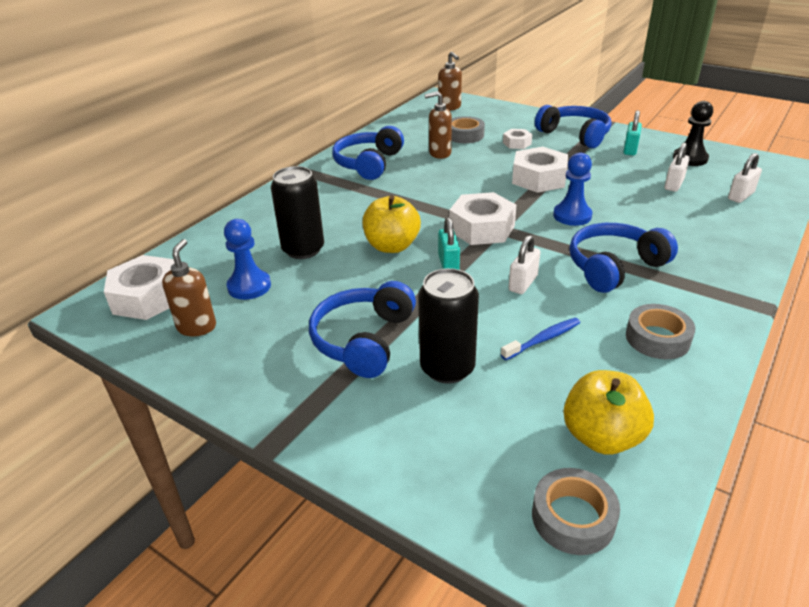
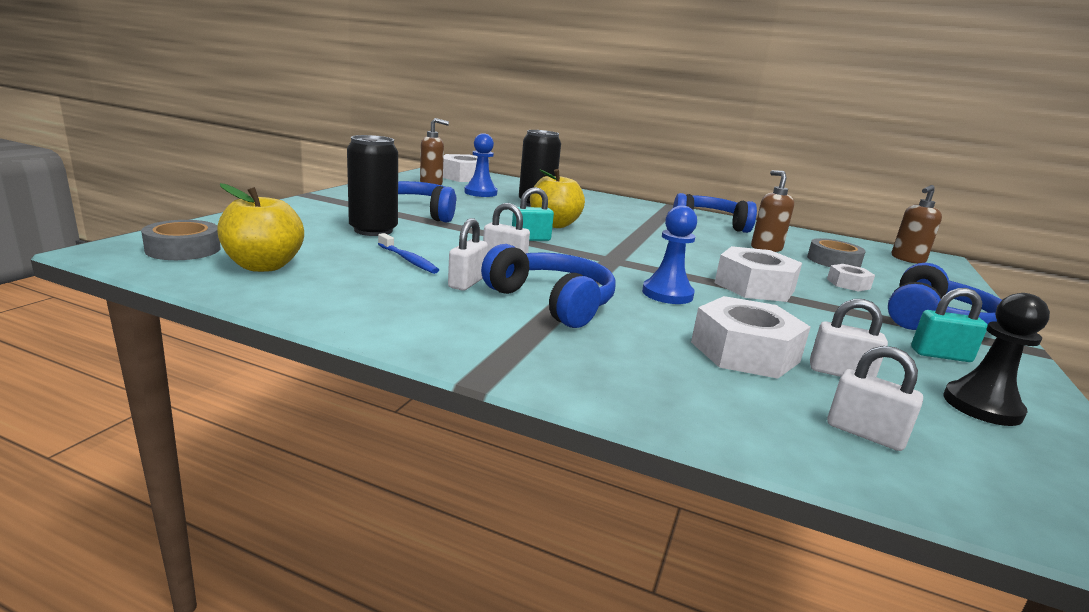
camera: 75 degrees right, 15 degrees down
(482, 228) = (606, 254): white nut -> white nut (744, 352)
(590, 306) = (467, 282): none -> white padlock
(657, 338) = (405, 305): grey tape -> none

